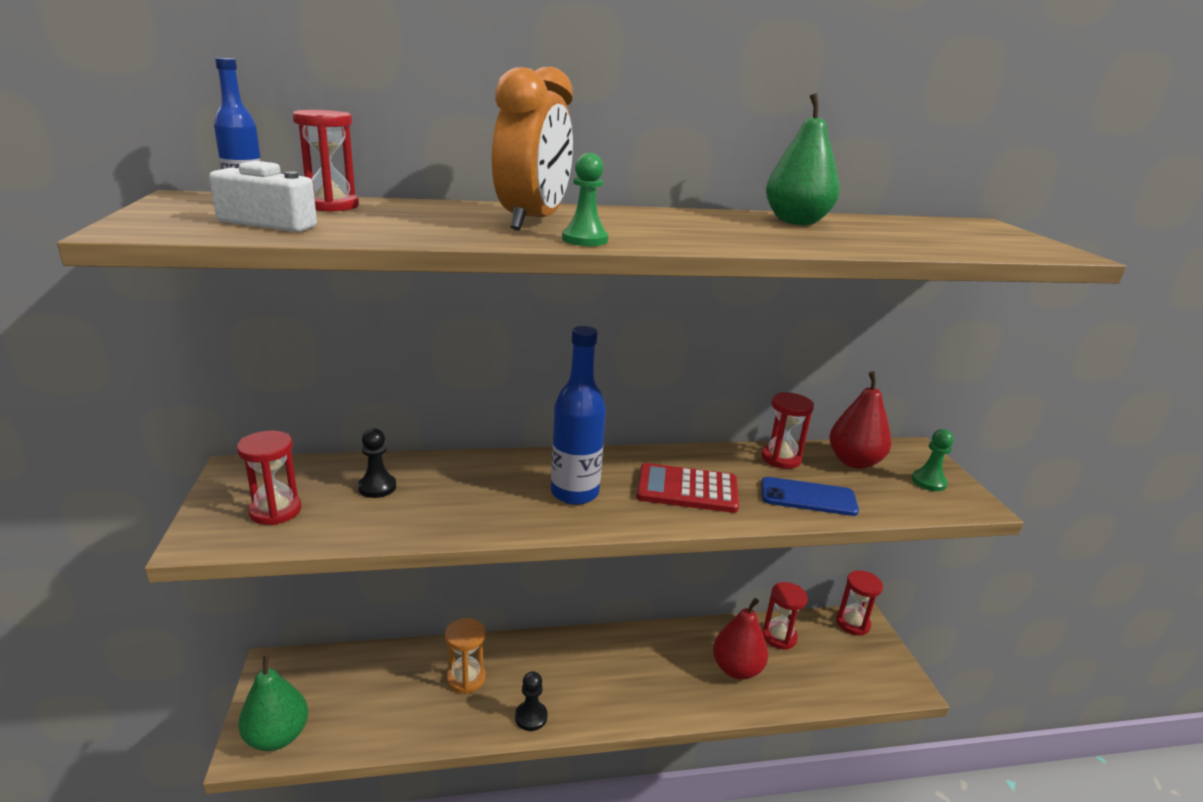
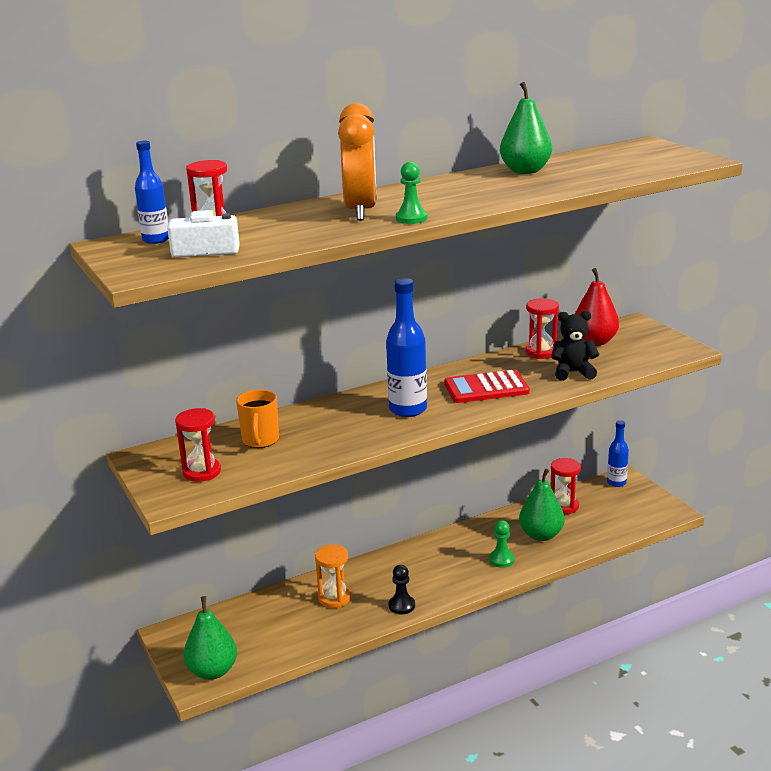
camera: 15 degrees left, 0 degrees up
(377, 487) = (260, 441): black pawn -> orange mug
(736, 669) = (541, 535): red pear -> green pear
(808, 497) = (573, 372): blue phone -> black teddy bear
(852, 623) = (616, 482): red hourglass -> blue bottle
(928, 482) = (651, 343): green pawn -> green pawn (501, 560)

